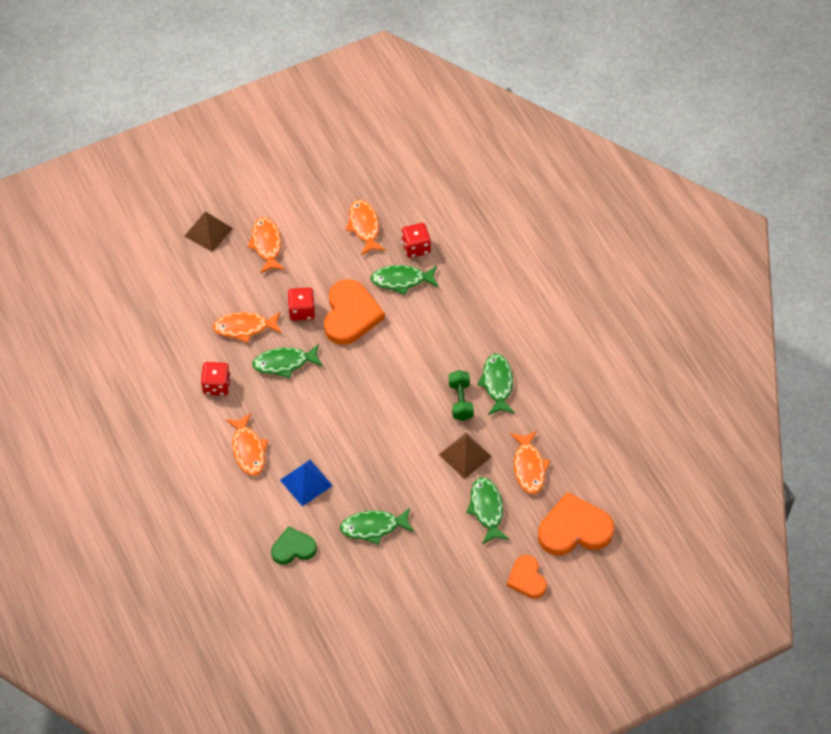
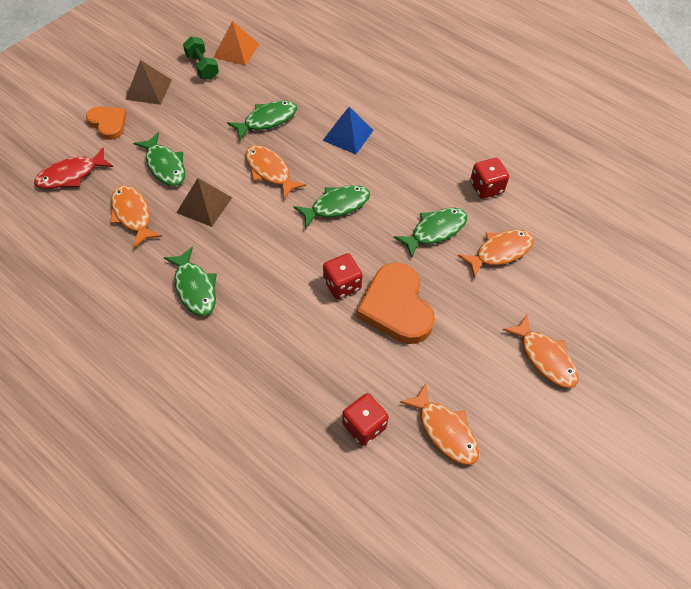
camera: 155 degrees right, 0 degrees up
(208, 232) = (621, 347): brown pyramid -> brown pyramid (148, 89)
(248, 450) = (417, 144): orange fish -> orange fish (270, 171)
(293, 548) = (330, 85): green heart -> none
(302, 311) = (452, 292): red dice -> red dice (342, 285)
(367, 633) = (236, 50): none -> orange pyramid
(401, 280) = (360, 372): green fish -> green fish (336, 206)
(460, 401) = (229, 255): green dumbbell -> green dumbbell (202, 67)
(574, 529) = (71, 175): orange heart -> red fish

